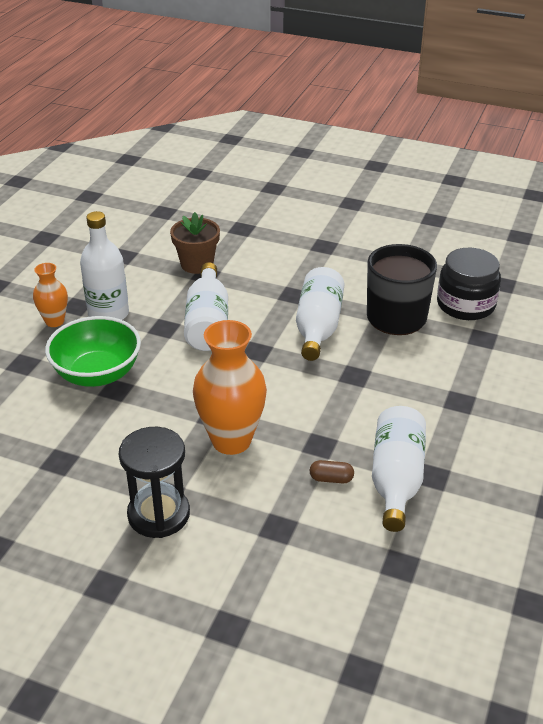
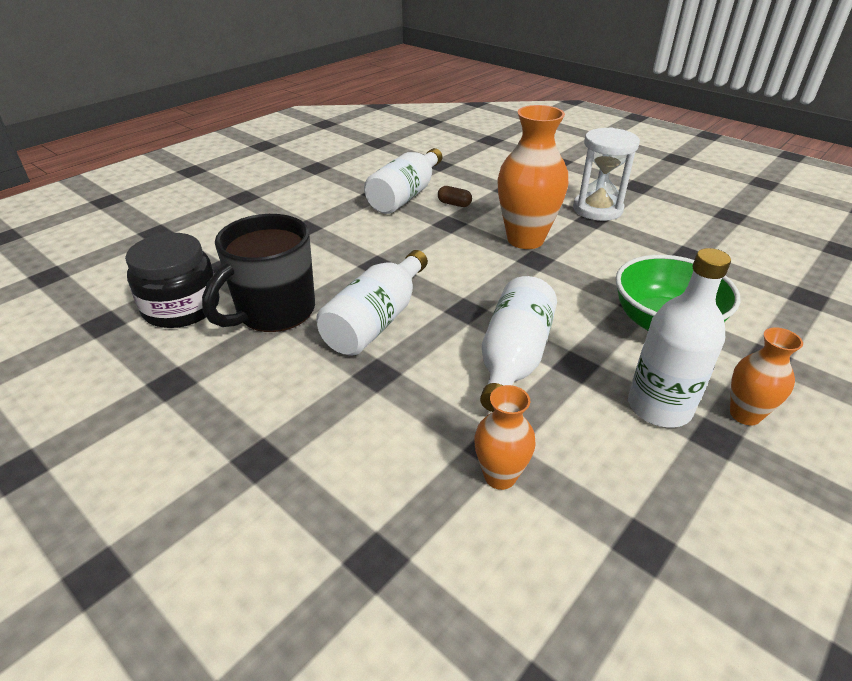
camera: 160 degrees left, 0 degrees up
(159, 514) = (597, 209): black hourglass -> white hourglass
(197, 264) = (500, 476): brown flower pot -> orange vase

